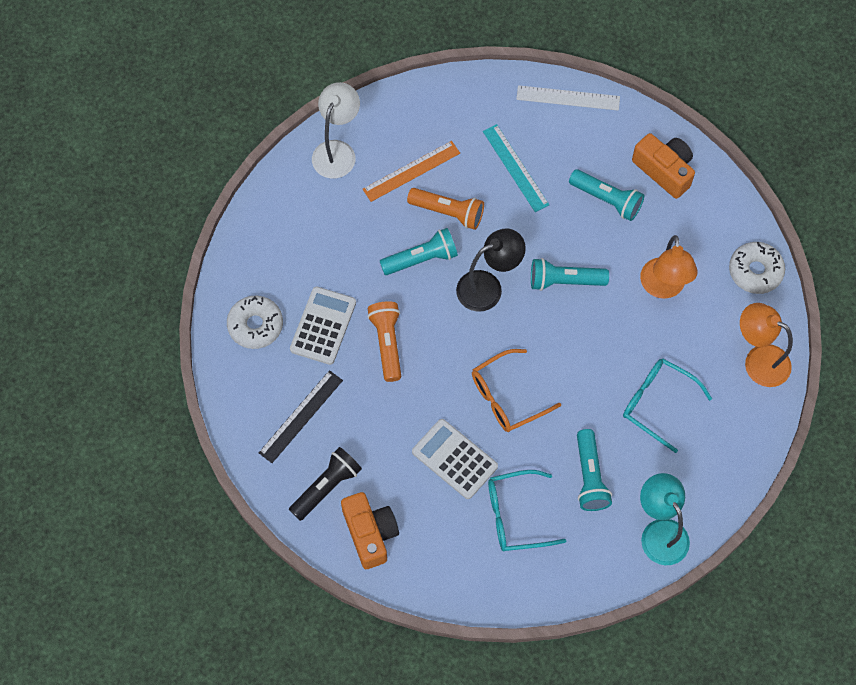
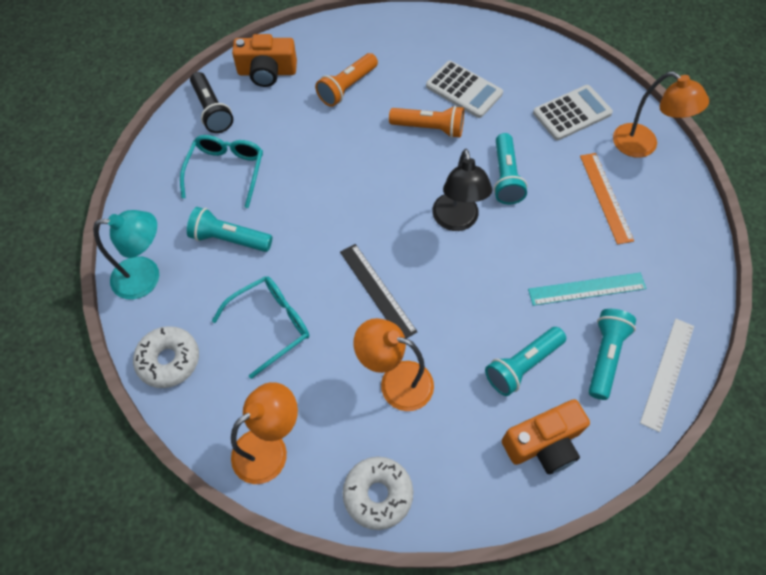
camera: 110 degrees right, 5 degrees down
(255, 325) = (481, 48): white donut -> white donut (169, 360)
(301, 416) = (387, 56): black ruler -> black ruler (377, 291)
(326, 487) = (320, 56): black flashlight -> black flashlight (212, 110)
(337, 151) = (643, 146): white lamp -> orange lamp
(448, 212) = (550, 213): orange flashlight -> orange flashlight (347, 87)
(454, 459) = (299, 144): white calculator -> white calculator (572, 113)
(507, 397) = (338, 200): orange glasses -> none
(564, 281) = (438, 288): turquoise flashlight -> turquoise flashlight (604, 356)

